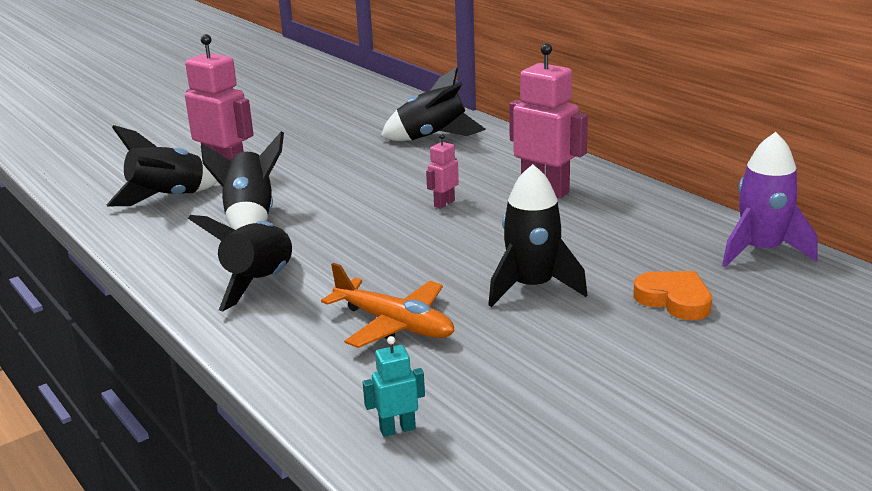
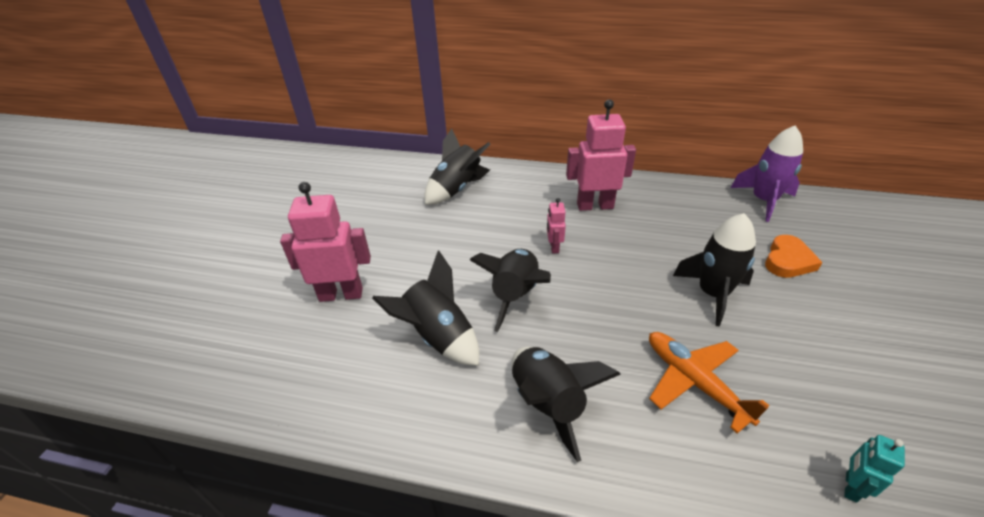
camera: 40 degrees left, 15 degrees up
(168, 198) = (330, 352): black rocket -> black rocket (515, 295)
(394, 324) = (694, 382): orange plane -> orange plane turned 120 degrees counterclockwise
(674, 300) = (788, 261): orange heart -> orange heart turned 120 degrees clockwise

